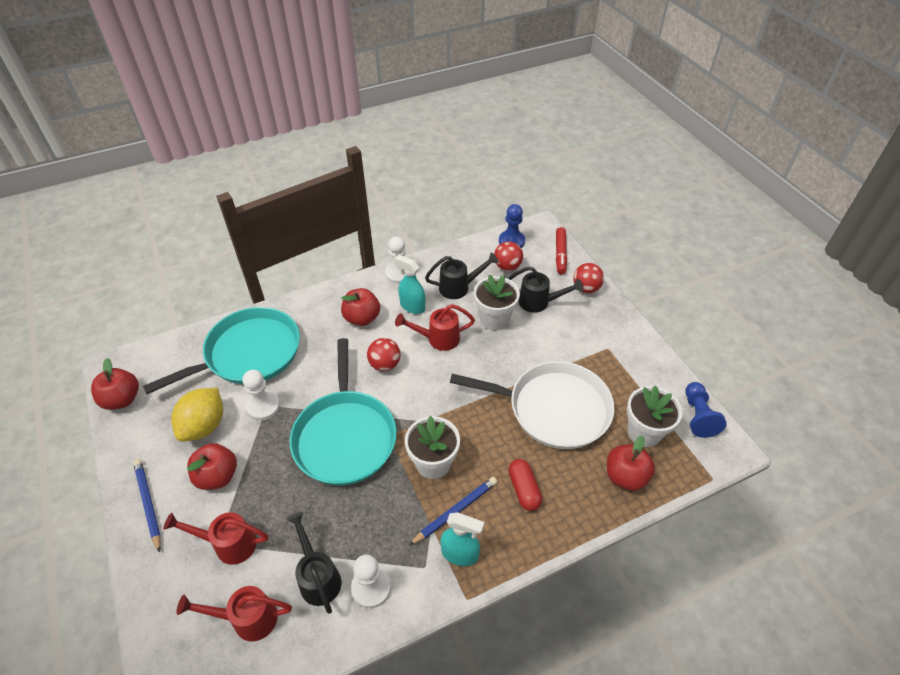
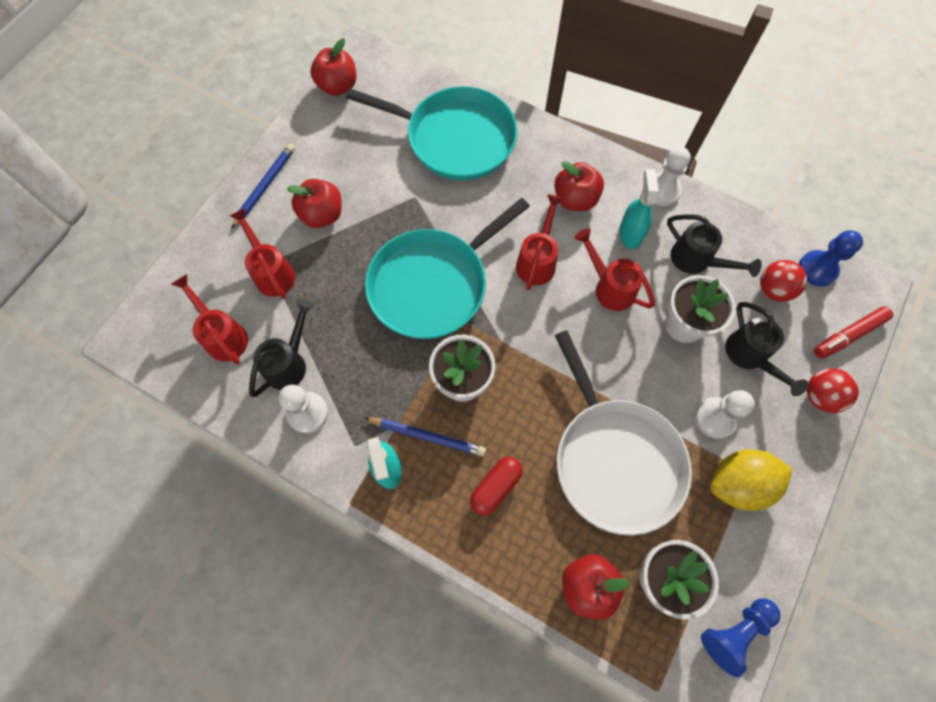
camera: 55 degrees right, 20 degrees up
(204, 426) = (359, 166): yellow lemon -> yellow lemon (738, 483)
(263, 406) = (412, 195): white pawn -> white pawn (715, 418)
(385, 364) = (537, 260): red ball -> red watering can

